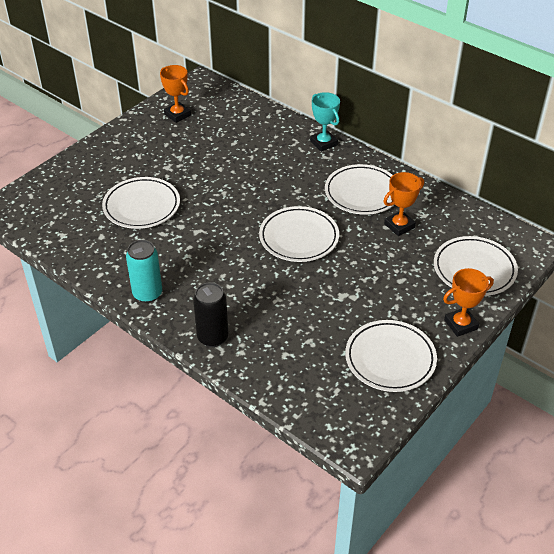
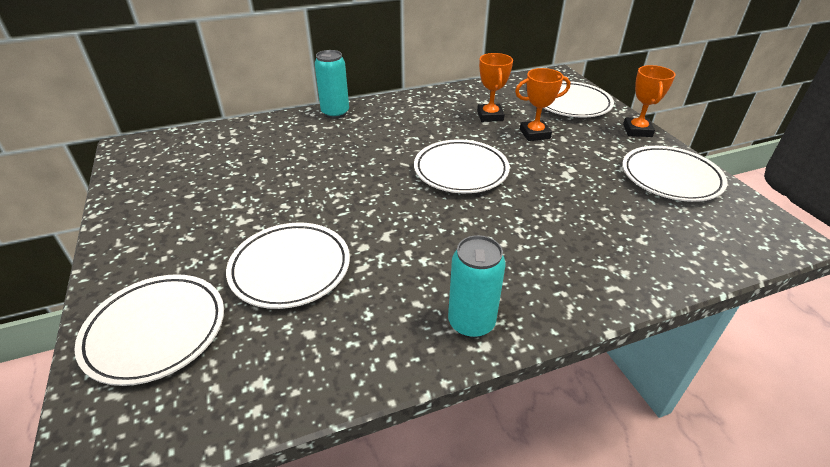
camera: 60 degrees left, 5 degrees down
(177, 115) = (159, 181): orange trophy -> orange trophy (534, 134)
(212, 337) = (589, 288): black can -> none
(323, 143) = (335, 113): turquoise trophy -> turquoise can
(362, 193) = (428, 118): white plate -> white plate (156, 331)

